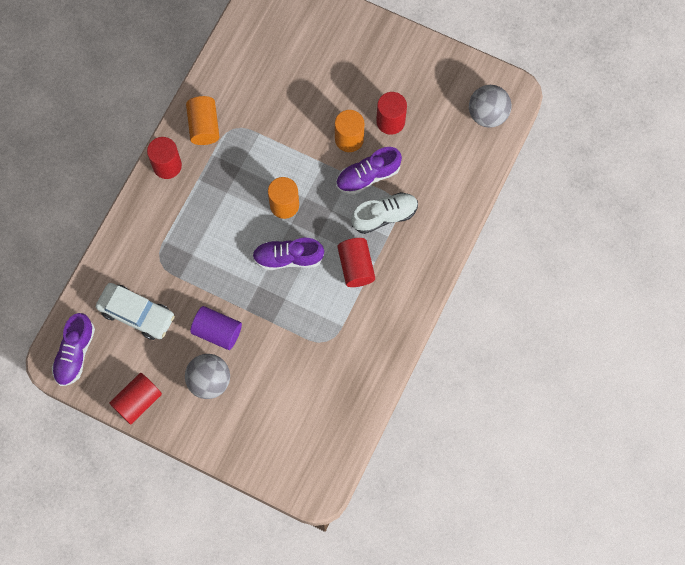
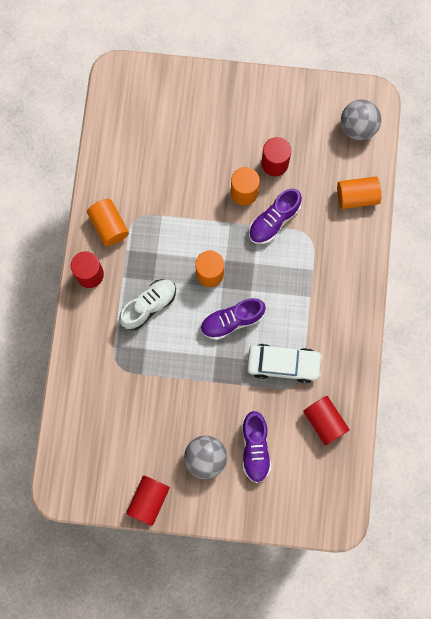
camera: 20 degrees left, 5 degrees up
(75, 353) = (75, 477): purple shoe -> purple shoe (255, 448)
(136, 314) = (116, 421): white car -> white car (283, 364)
(217, 331) = (195, 411): purple cylinder -> none
(356, 267) = (295, 307): red cylinder -> red cylinder (324, 421)
(384, 216) = (302, 252): white shoe -> white shoe (149, 306)
(460, 181) = (357, 197): none -> orange cylinder

